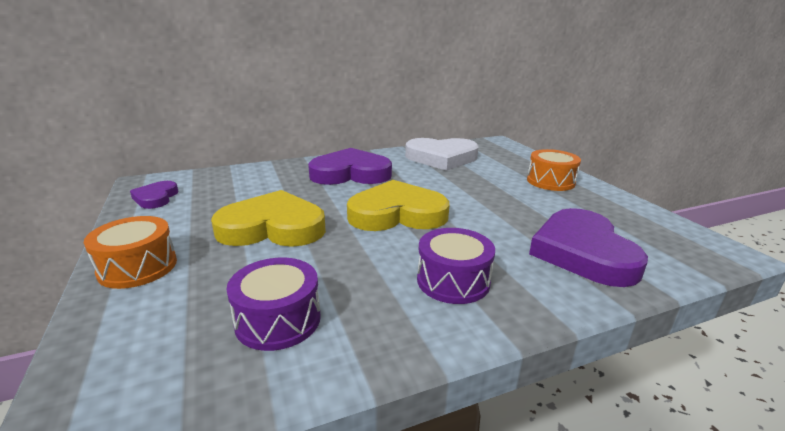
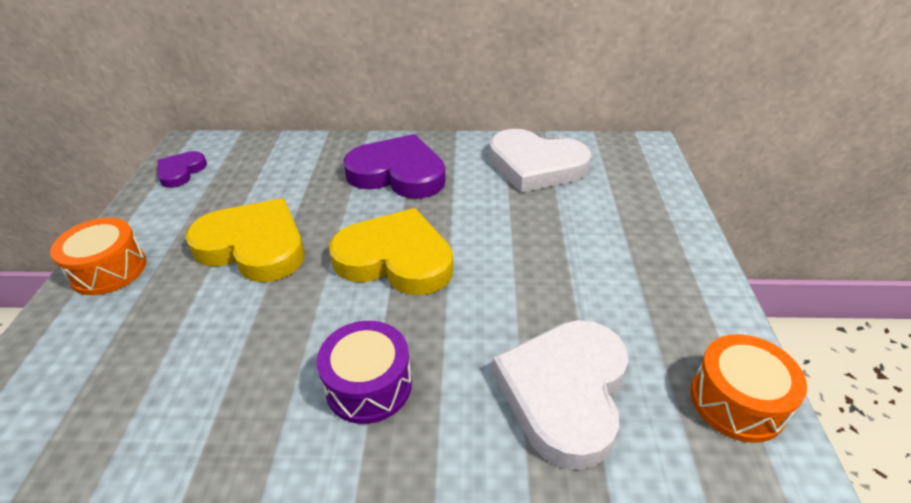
camera: 25 degrees right, 15 degrees up
(278, 320) = (171, 378): purple drum -> none
(550, 181) = (650, 247): orange drum -> orange drum (737, 401)
(582, 252) = (565, 392): purple heart -> white heart

